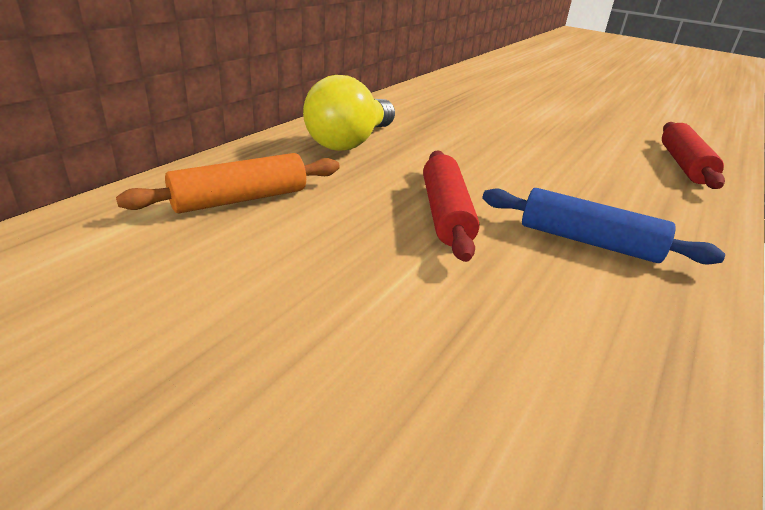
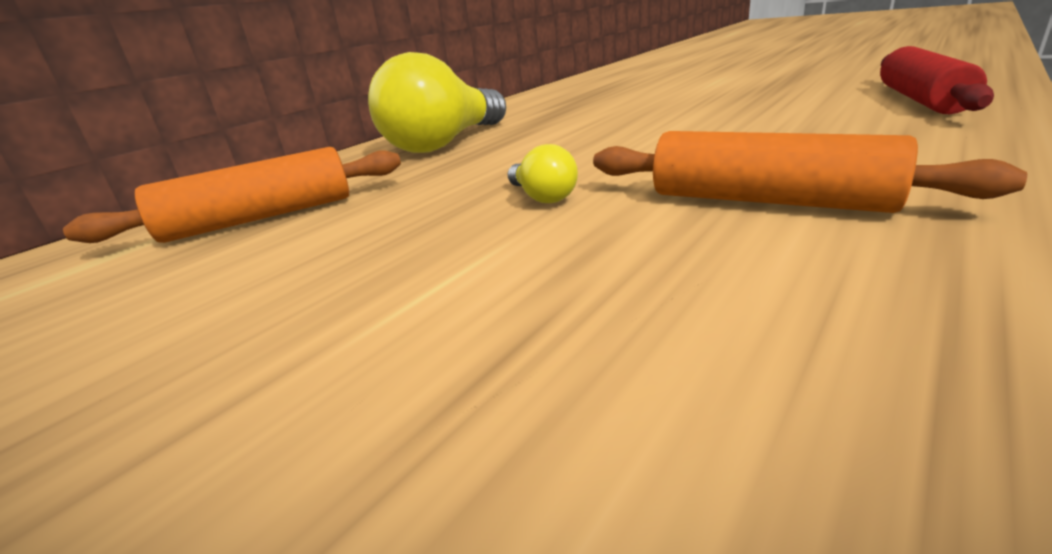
camera: 10 degrees right, 5 degrees down
(445, 214) = (542, 197): red rolling pin -> yellow light bulb
(588, 241) = (767, 200): blue rolling pin -> orange rolling pin

